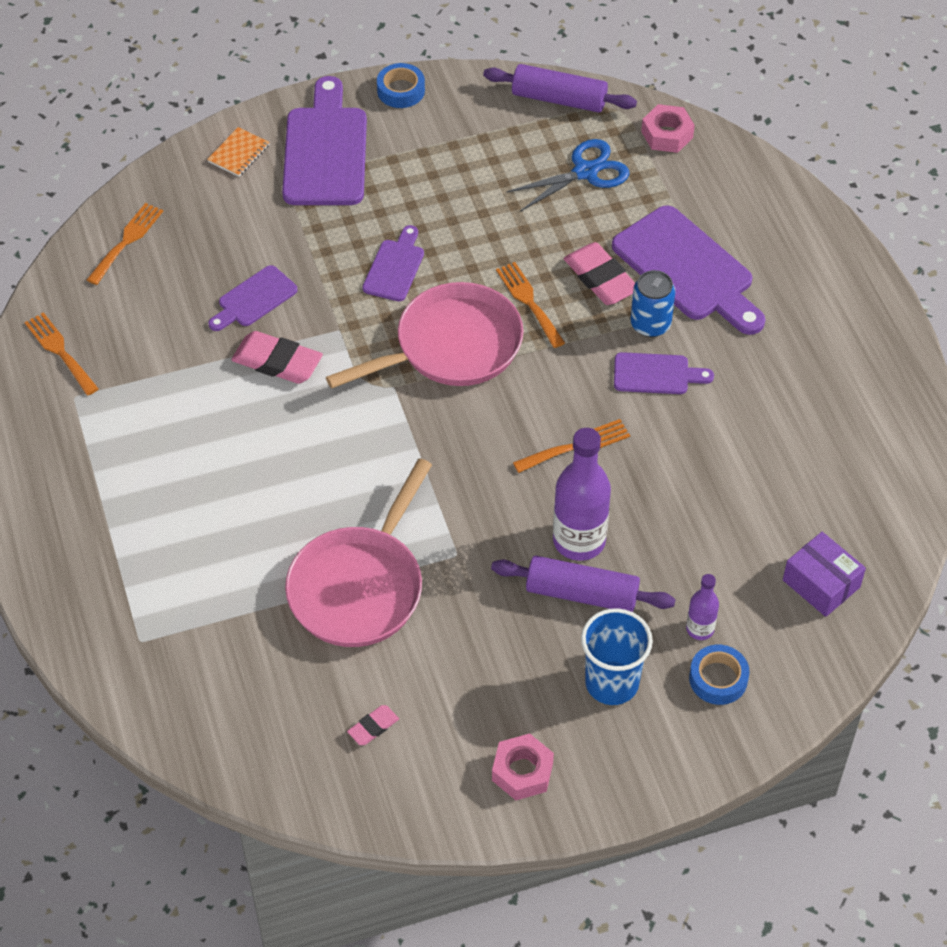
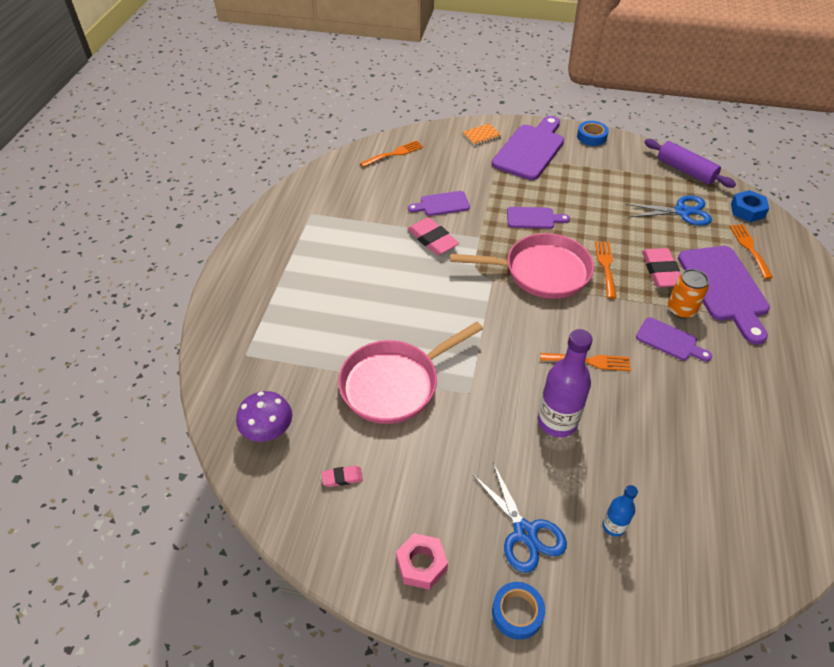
camera: 30 degrees right, 5 degrees down
(60, 351) = (321, 190): orange fork -> orange fork (749, 248)
(245, 719) = (268, 431): none -> purple mushroom
(395, 267) = (533, 218): purple cutting board -> purple cutting board turned 45 degrees clockwise
(582, 593) = (539, 458): purple rolling pin -> none
(611, 683) = (525, 532): blue cup -> blue scissors
(650, 324) = (681, 309): blue can -> orange can
(667, 134) = (747, 210): pink nut -> blue nut
(700, 629) = (613, 526): purple bottle -> blue bottle
(718, 679) = (609, 571): blue tape -> blue tape (517, 612)
(821, 583) = (729, 539): purple box -> none

